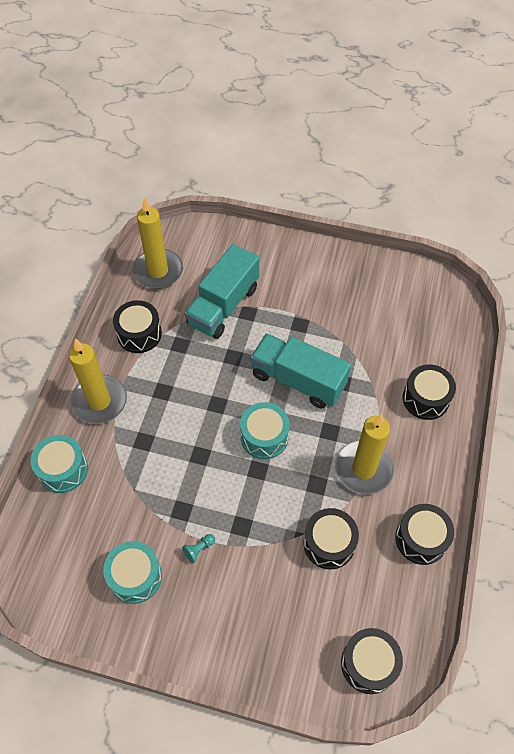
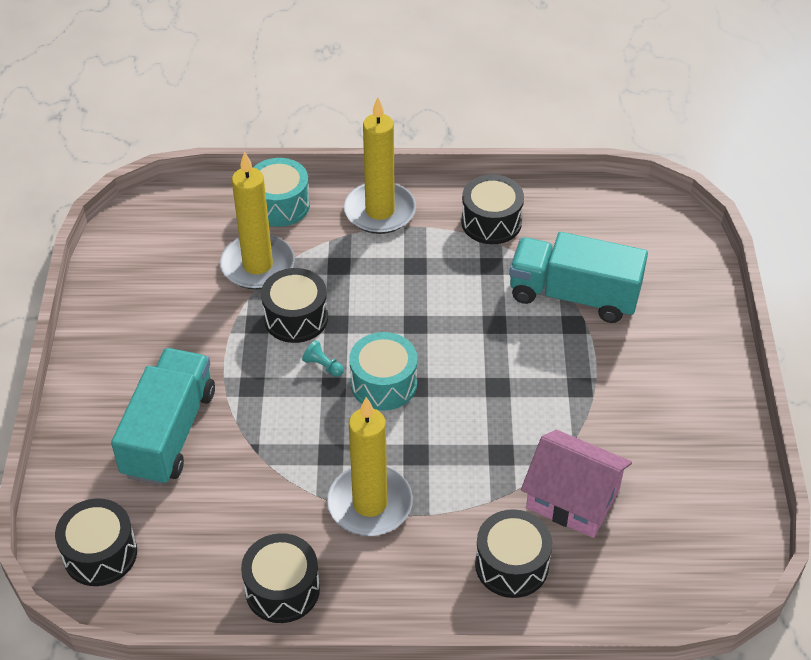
camera: 75 degrees right, 10 degrees down
(135, 576) = (165, 302): turquoise drum -> none
(158, 271) = (599, 215): yellow candle -> yellow candle (258, 265)
(199, 549) = (211, 352): turquoise pawn -> turquoise pawn (323, 366)
(298, 380) = (485, 403): turquoise truck -> turquoise truck (169, 433)
(329, 543) = (250, 483): black drum -> black drum (296, 318)
(384, 353) = (573, 498): none -> pink house

